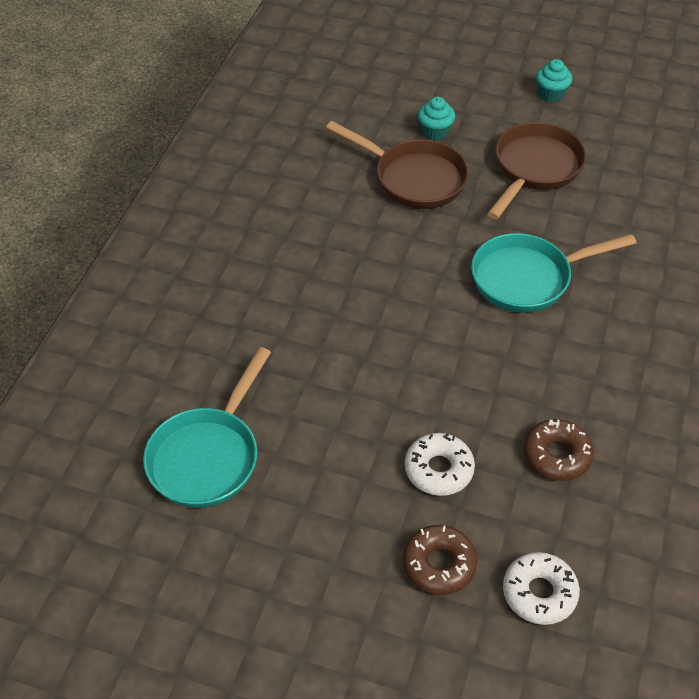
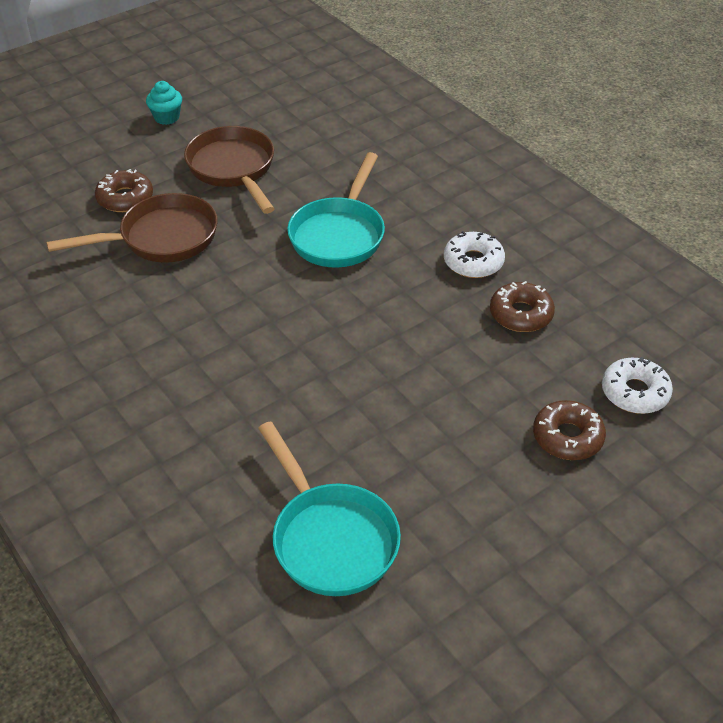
camera: 55 degrees left, 5 degrees down
(435, 132) = (125, 198): turquoise cupcake -> brown donut
(438, 469) = (478, 388): white donut -> white donut (473, 262)

